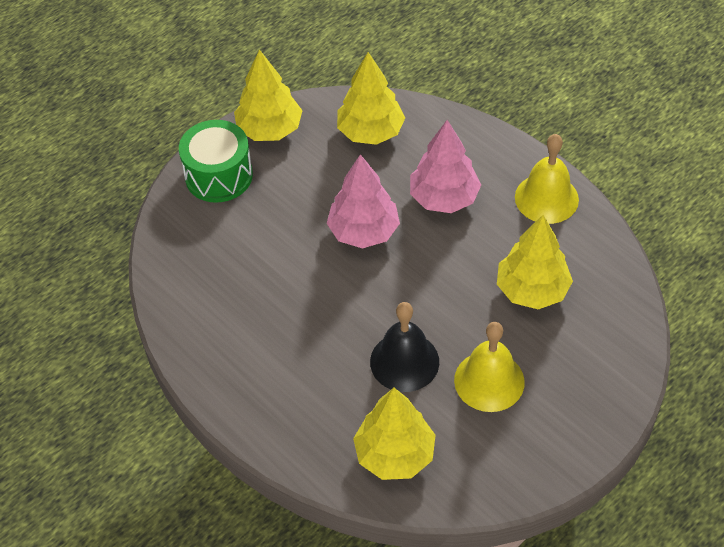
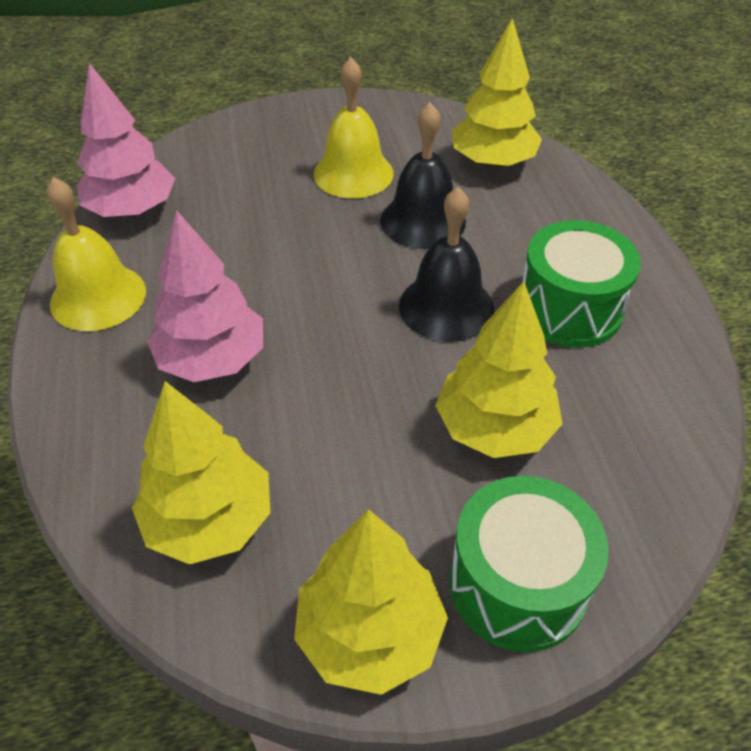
camera: 150 degrees left, 5 degrees down
(265, 338) = (569, 309): none -> green drum
(341, 299) = (446, 306): none -> black bell
(363, 231) = (354, 371): pink tree -> pink tree (132, 210)
(532, 290) = (228, 220): yellow tree -> yellow tree (494, 428)

